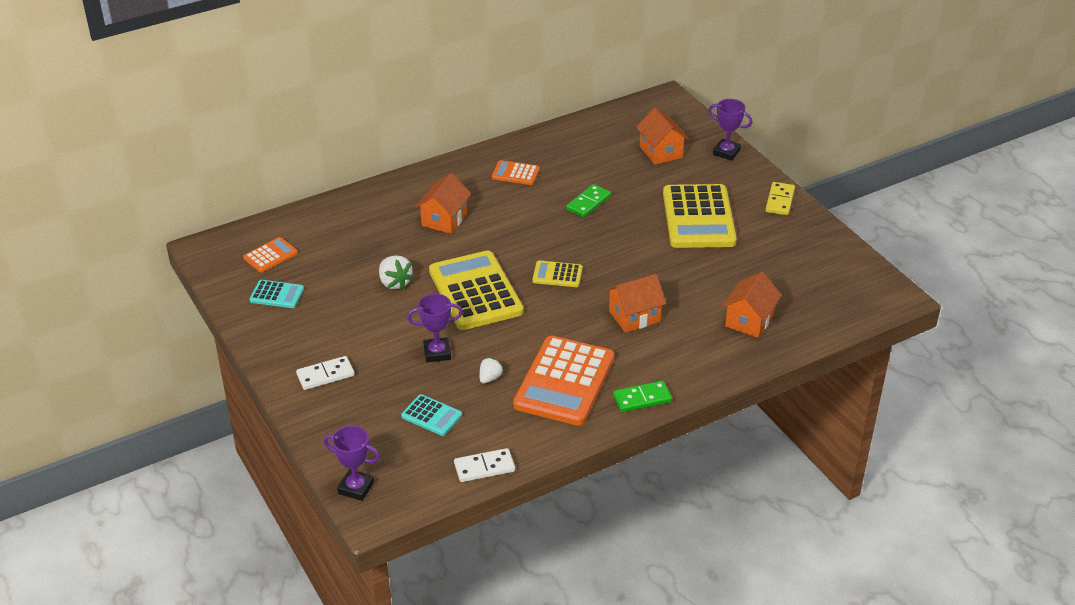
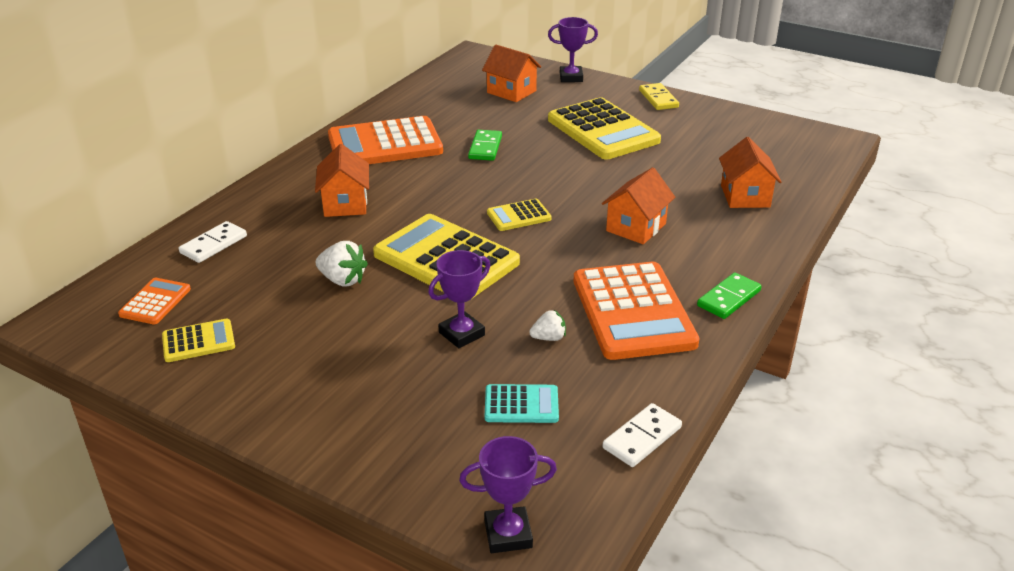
camera: 30 degrees left, 5 degrees down
(277, 295) = (198, 341): turquoise calculator -> yellow calculator
(325, 375) = (342, 410): white domino -> white domino (213, 244)
(490, 378) = (549, 338): white strawberry -> white strawberry turned 75 degrees clockwise
(515, 173) = (385, 144): orange calculator -> orange calculator, size x2.11

